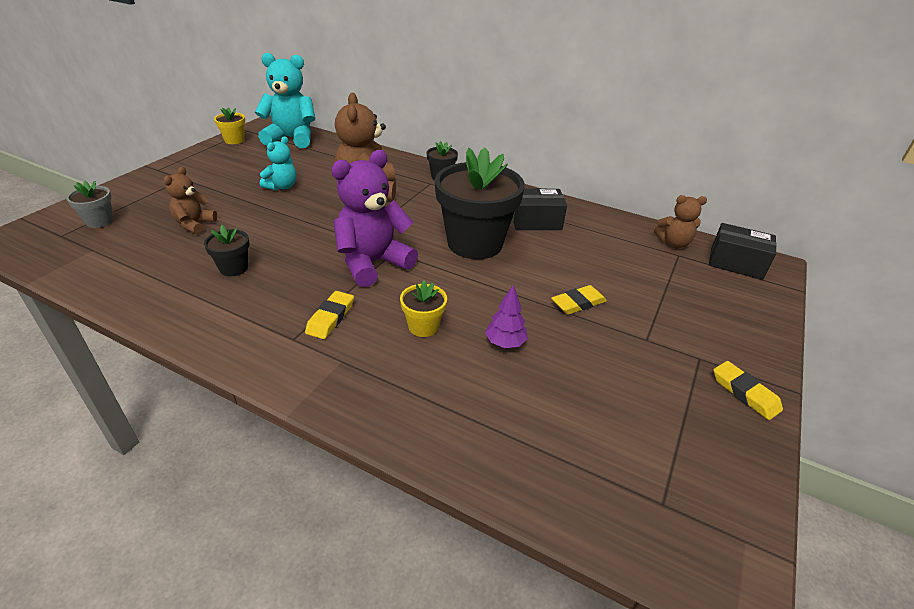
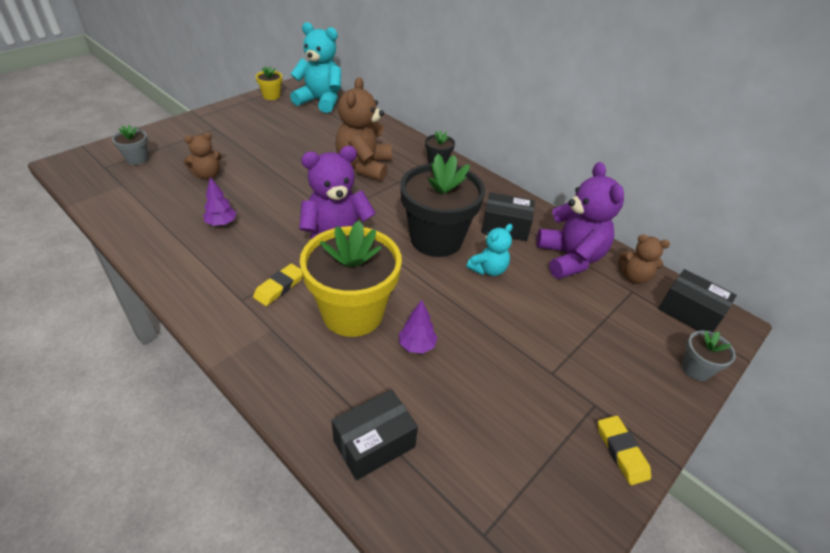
camera: 15 degrees right, 5 degrees up
(194, 224) = (207, 175): brown teddy bear -> brown teddy bear turned 150 degrees counterclockwise
(234, 268) = (221, 223): black flower pot -> purple tree
(282, 186) = (292, 150): turquoise teddy bear -> turquoise teddy bear (488, 269)
(423, 326) = (353, 313): yellow flower pot -> yellow flower pot, size x2.25
(509, 446) = (374, 444): none -> black box
(578, 303) = (504, 321): yellow eraser -> none
(609, 238) = (570, 258): none -> purple teddy bear
(767, 308) = (696, 369): none -> grey flower pot

